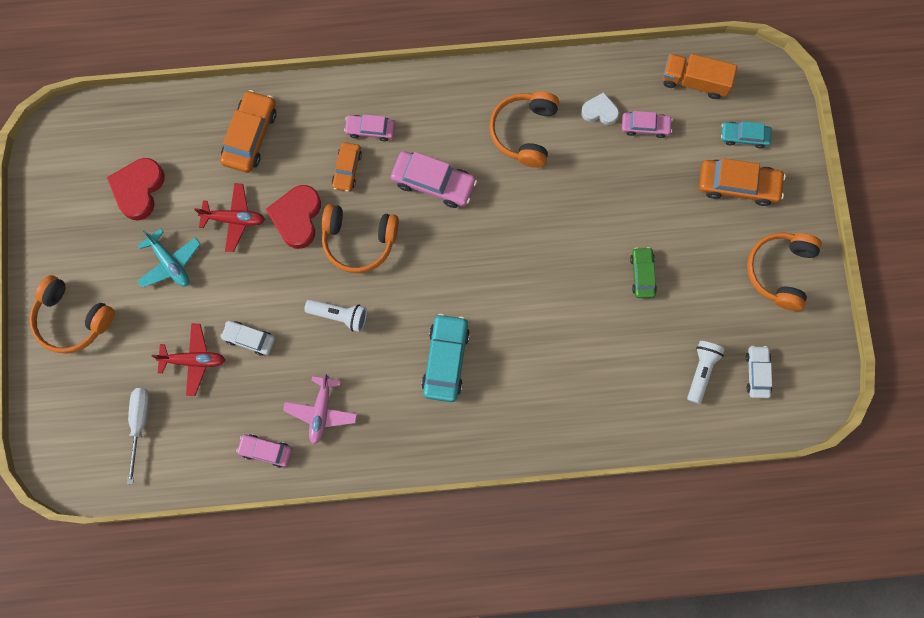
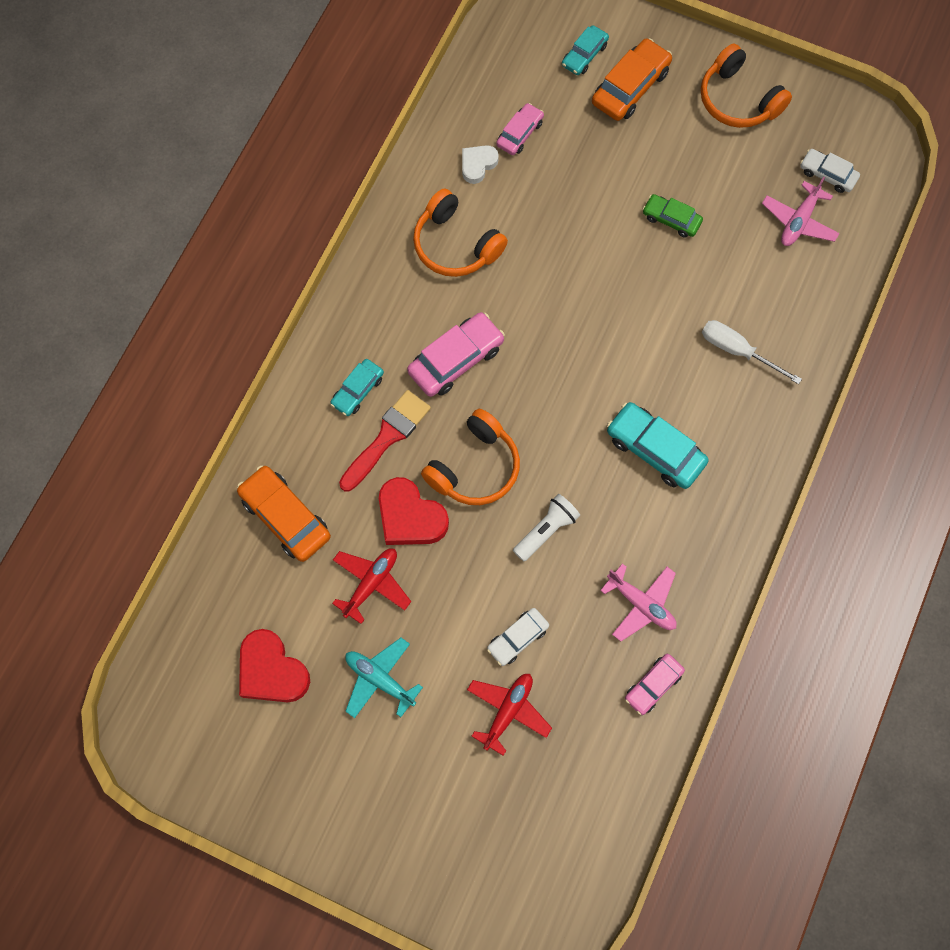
camera: 60 degrees left, 5 degrees down
(72, 319) = (381, 824): orange headphones -> none
(140, 424) = (548, 809): white screwdriver -> white screwdriver (737, 351)
(170, 263) = (380, 679): turquoise plane -> turquoise plane turned 135 degrees counterclockwise
(347, 169) = (387, 437): orange car -> red brush
(370, 129) = (357, 390): pink car -> turquoise car
(694, 81) = (501, 66): orange truck -> none
(701, 371) = (799, 221): white flashlight -> pink plane

